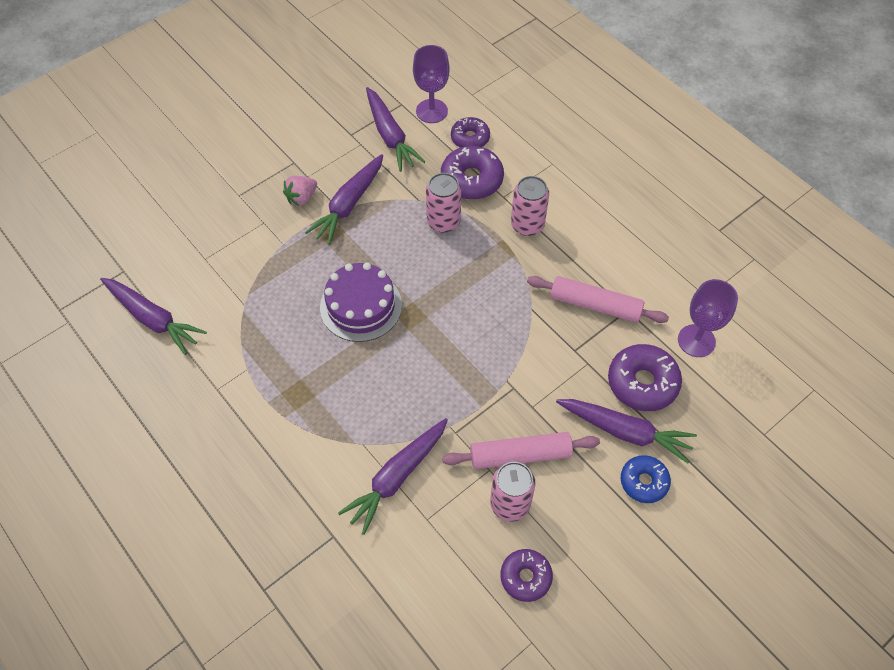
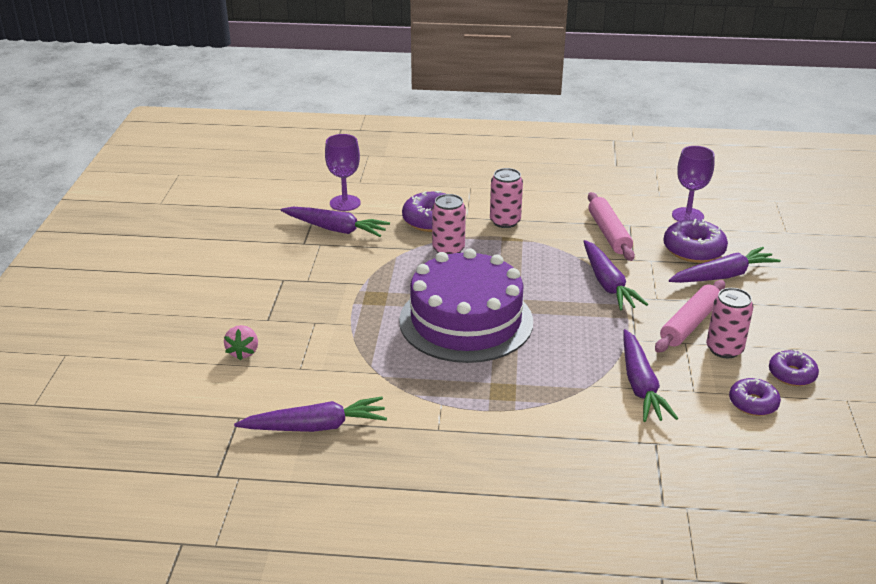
camera: 45 degrees left, 25 degrees down
(301, 198) = (323, 293): pink strawberry -> pink strawberry (243, 352)
(349, 204) = (366, 277): purple carrot -> purple carrot (607, 284)
(361, 306) = (466, 321): purple cake -> purple cake, size x1.63
(470, 138) = (395, 202): purple donut -> purple donut (753, 403)
(595, 305) = (609, 233): pink rolling pin -> pink rolling pin turned 75 degrees counterclockwise
(644, 482) = (770, 290): blue donut -> none

